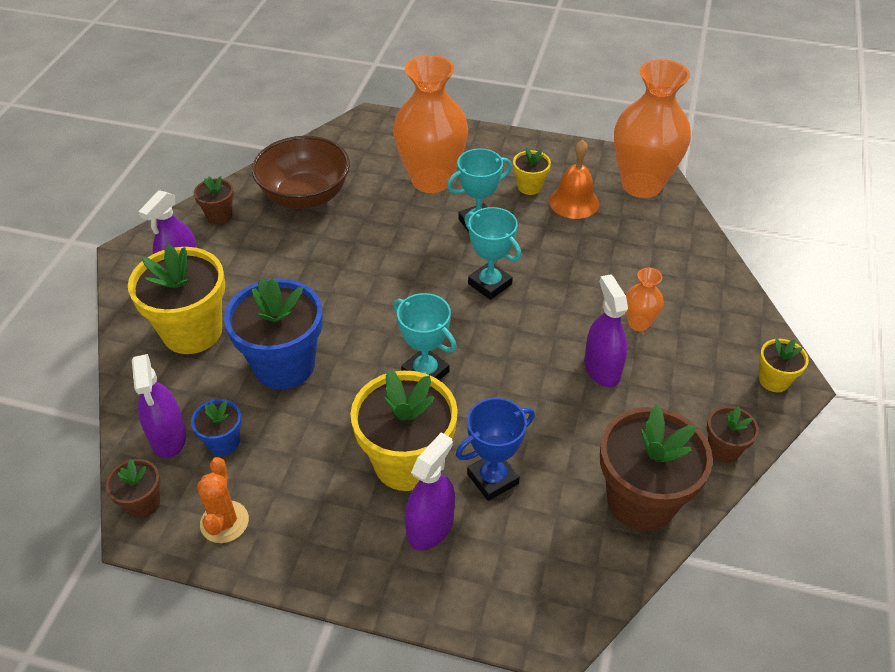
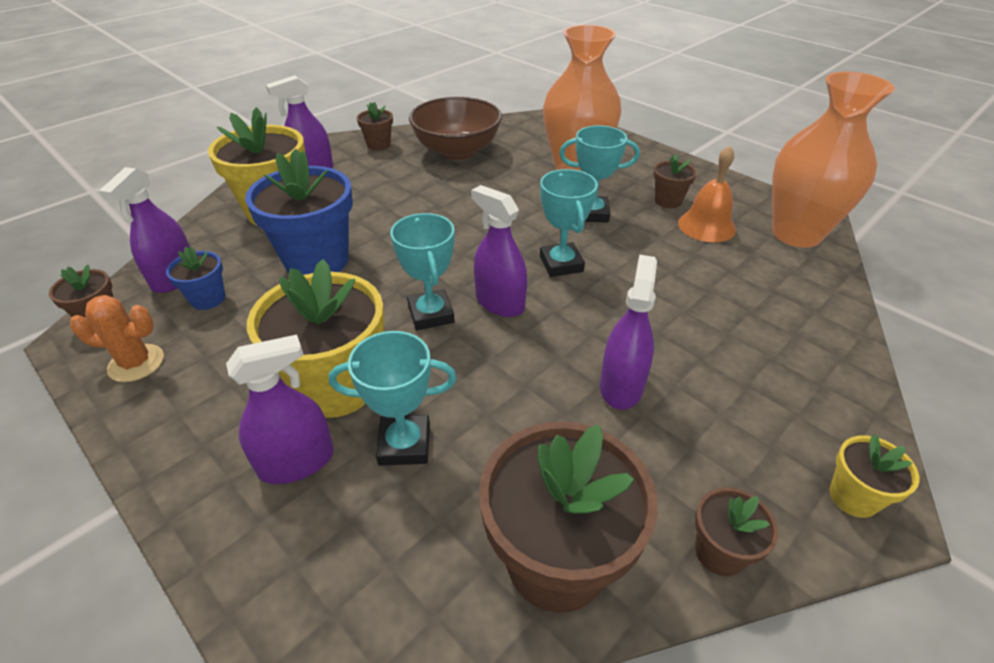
camera: 30 degrees right, 5 degrees down
(224, 522) = (136, 363): orange cactus -> orange cactus turned 60 degrees clockwise
(469, 339) = (499, 302): none -> purple spray bottle
(493, 479) = (404, 444): blue trophy -> turquoise trophy
(529, 187) = (668, 201): yellow flower pot -> brown flower pot
(638, 323) = (701, 358): orange vase -> none

